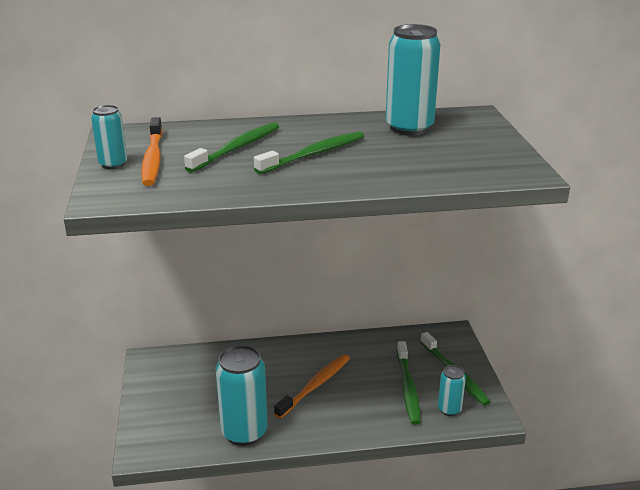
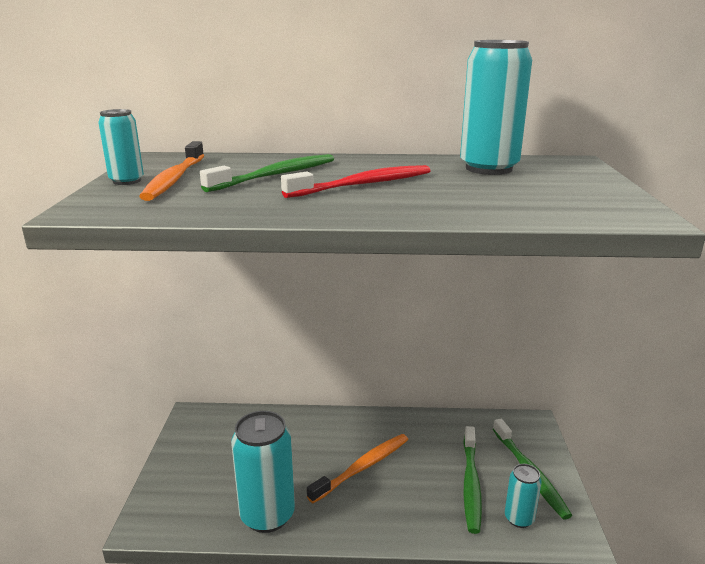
camera: 10 degrees right, 5 degrees down
(314, 154) = (363, 184): green toothbrush -> red toothbrush

